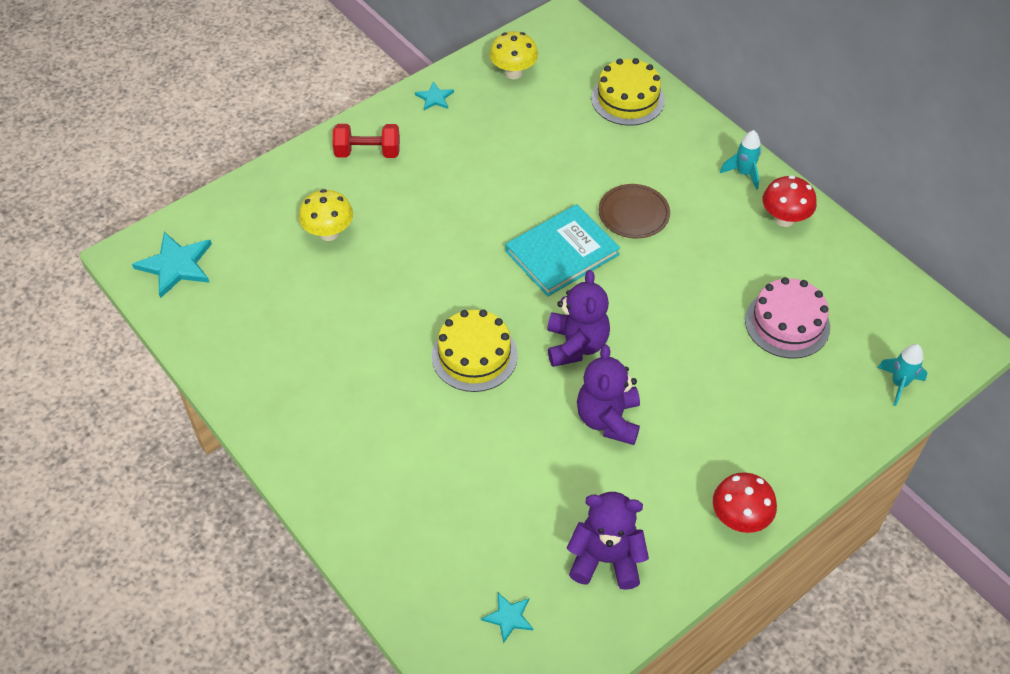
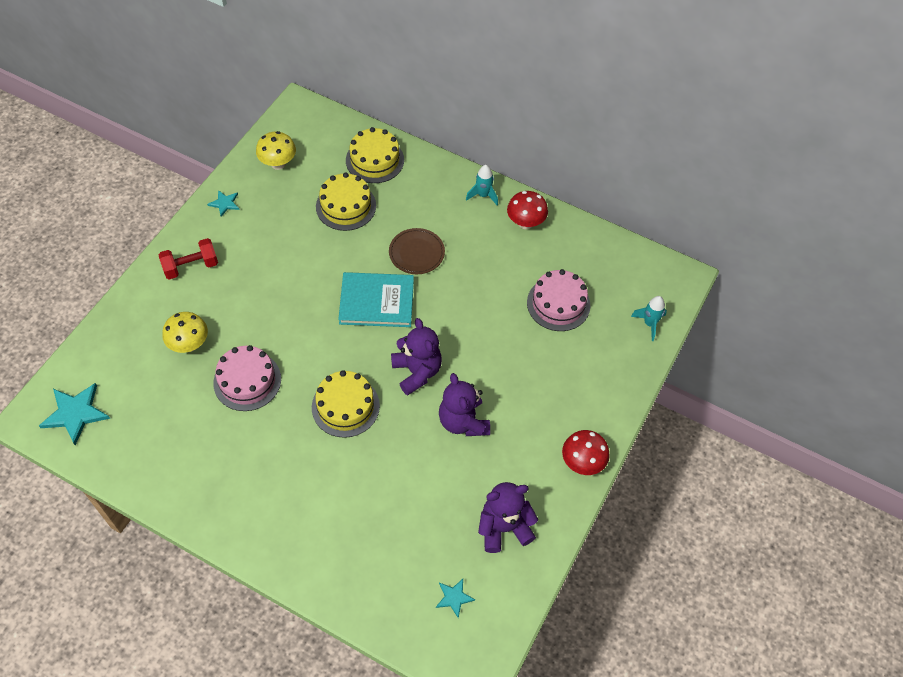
camera: 25 degrees left, 5 degrees up
(375, 291) = (247, 381): none -> pink cake
(562, 253) = (376, 302): turquoise book -> turquoise book turned 60 degrees clockwise
(571, 139) = (346, 206): none -> yellow cake

